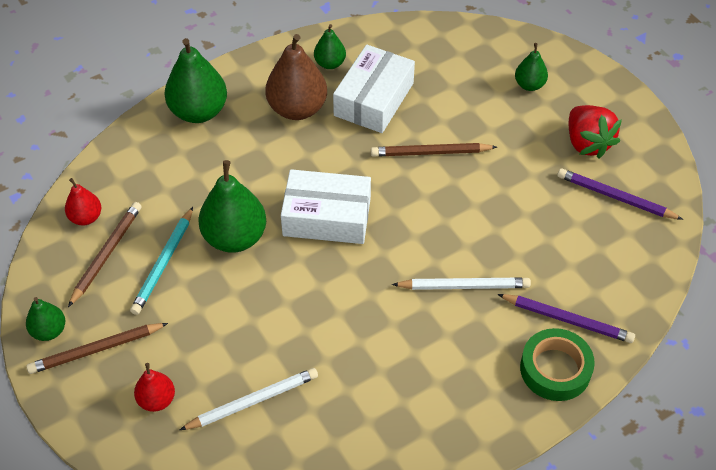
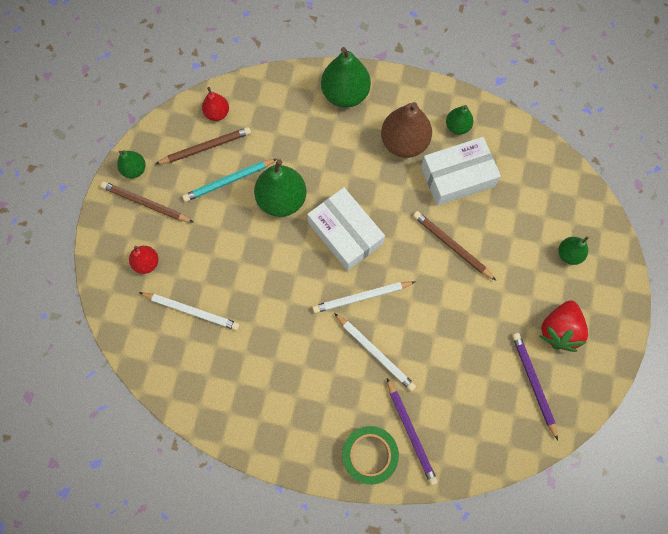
camera: 45 degrees right, 20 degrees up
(401, 254) = (361, 297): none -> white pencil

